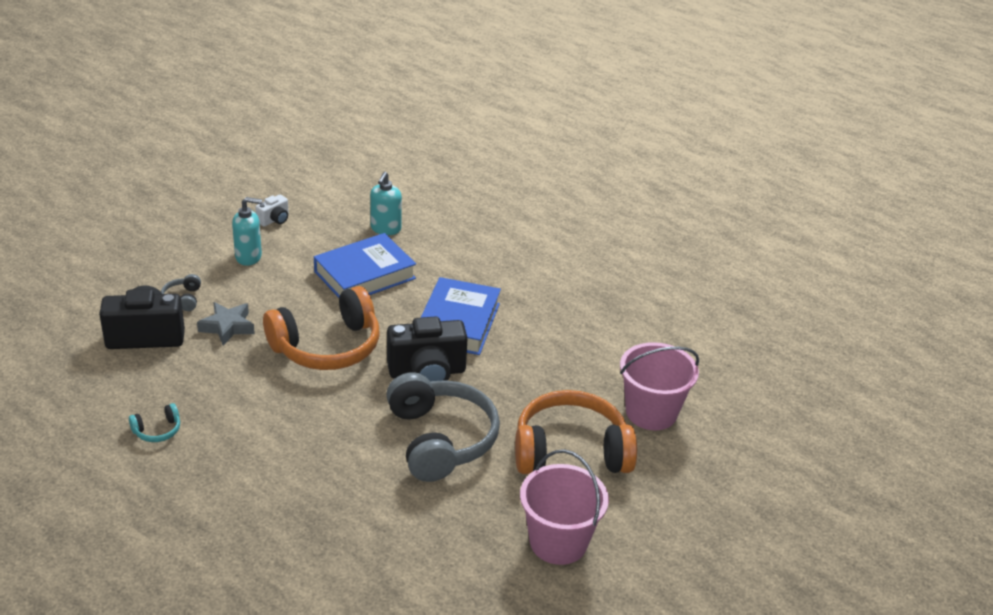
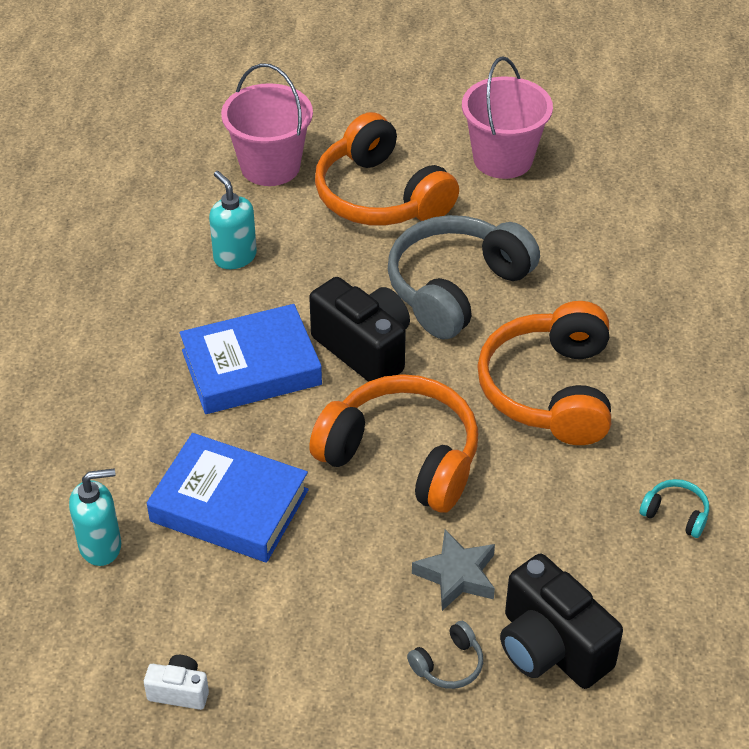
camera: 120 degrees left, 10 degrees up
(249, 257) = (295, 657): turquoise soap dispenser -> turquoise soap dispenser (234, 257)
(307, 433) = (550, 390): none -> orange headphones

